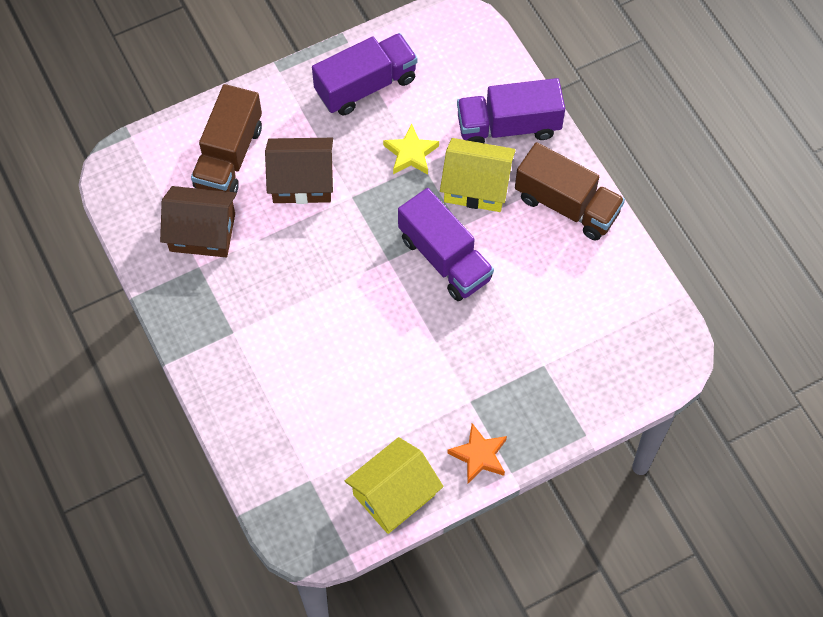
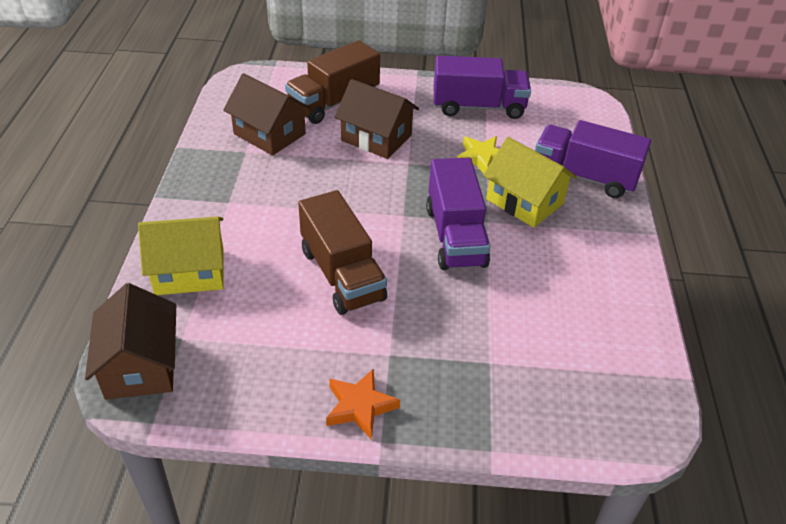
camera: 30 degrees right, 20 degrees down
(300, 519) = (140, 365): none -> brown house
(394, 494) = (246, 394): yellow house -> yellow house (189, 271)
(567, 205) = (603, 250): brown truck -> brown truck (342, 274)

